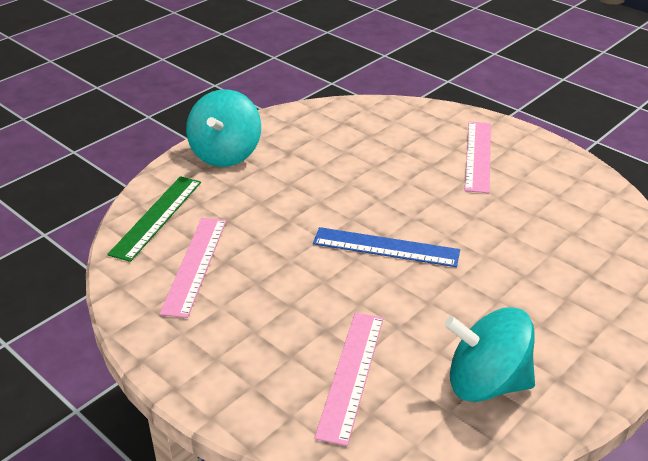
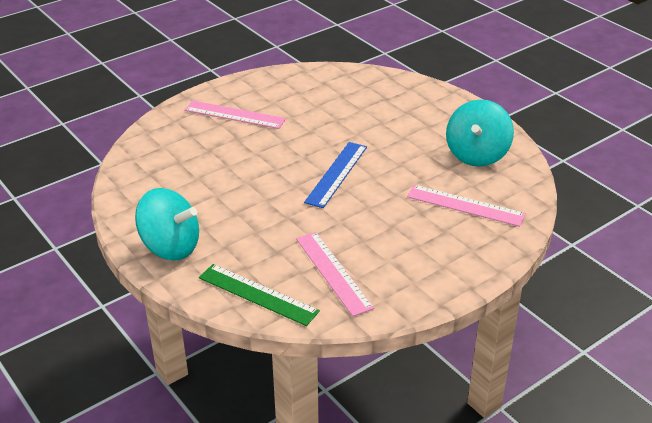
camera: 80 degrees left, 0 degrees up
(195, 265) = (333, 272): pink ruler -> pink ruler turned 45 degrees clockwise

